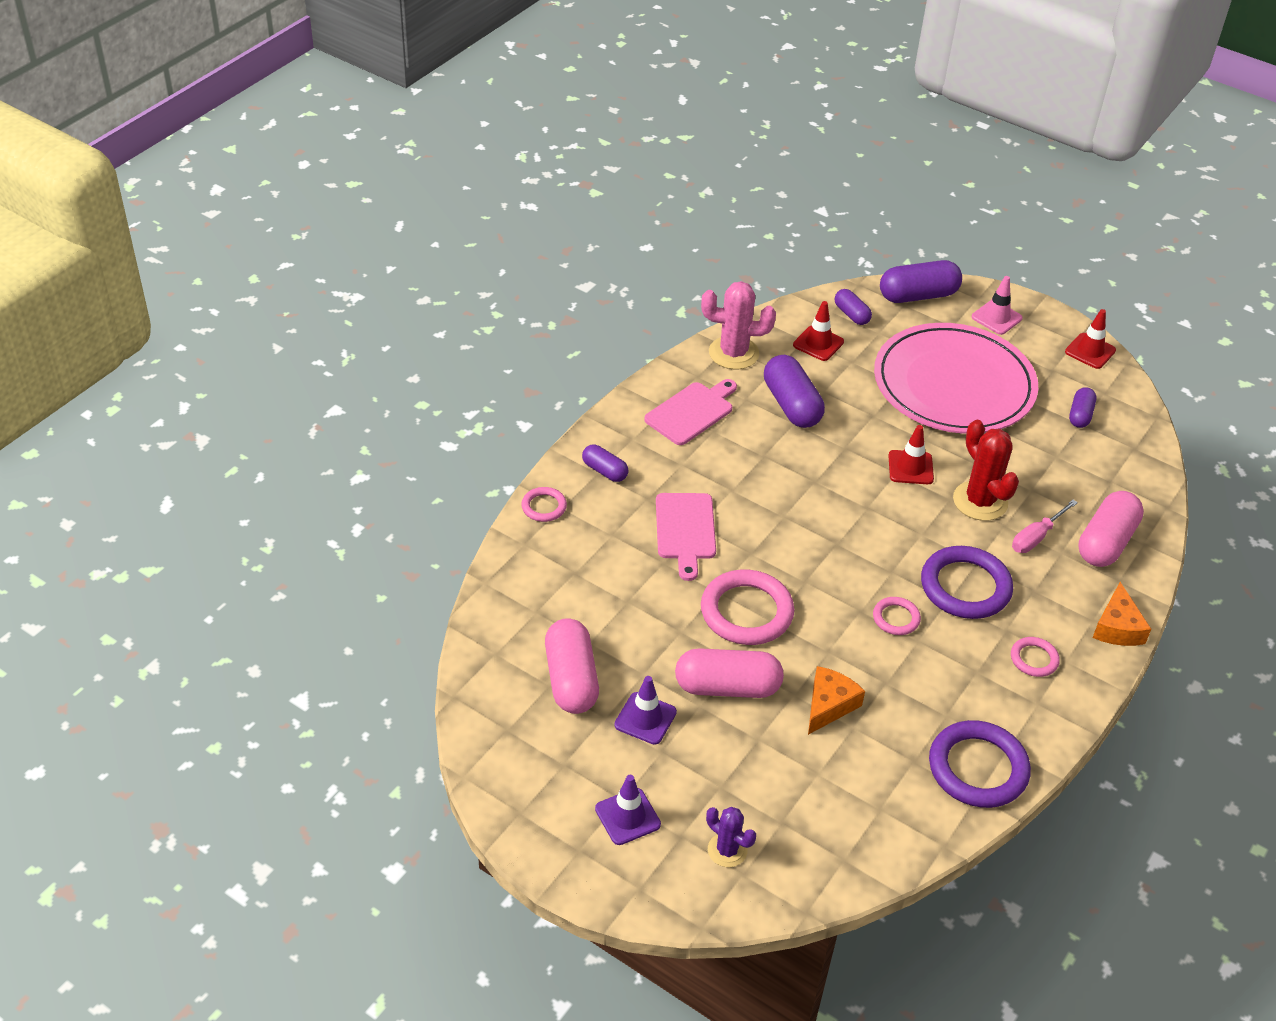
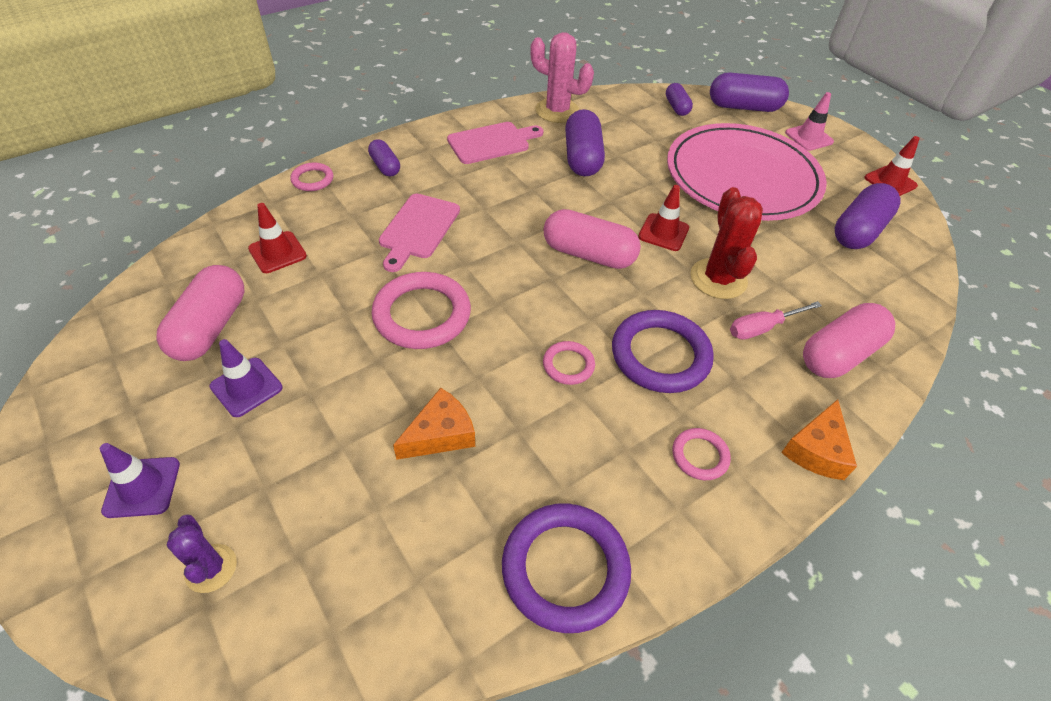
camera: 20 degrees right, 5 degrees up
(727, 687) = (350, 381): pink capsule -> pink capsule (589, 254)
(818, 343) = (634, 120): red traffic cone -> red traffic cone (277, 252)
(1080, 415) = (858, 230): purple capsule -> purple capsule, size x1.79

